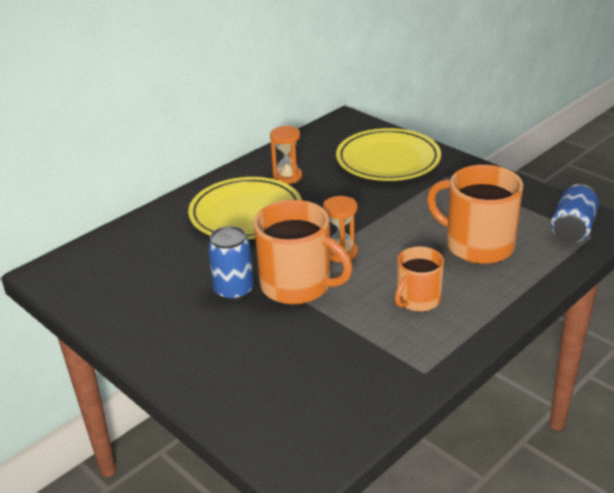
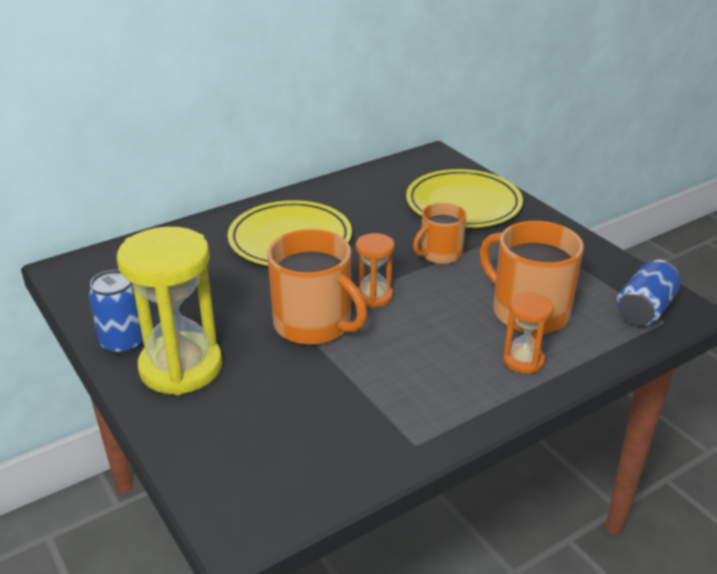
camera: 10 degrees right, 0 degrees up
(193, 342) = (181, 367): none -> yellow hourglass
(234, 290) = (245, 319): blue can -> blue can (123, 343)
(287, 177) = (349, 207): orange hourglass -> orange hourglass (523, 360)
(417, 300) = (438, 361): orange mug -> orange mug (440, 254)

